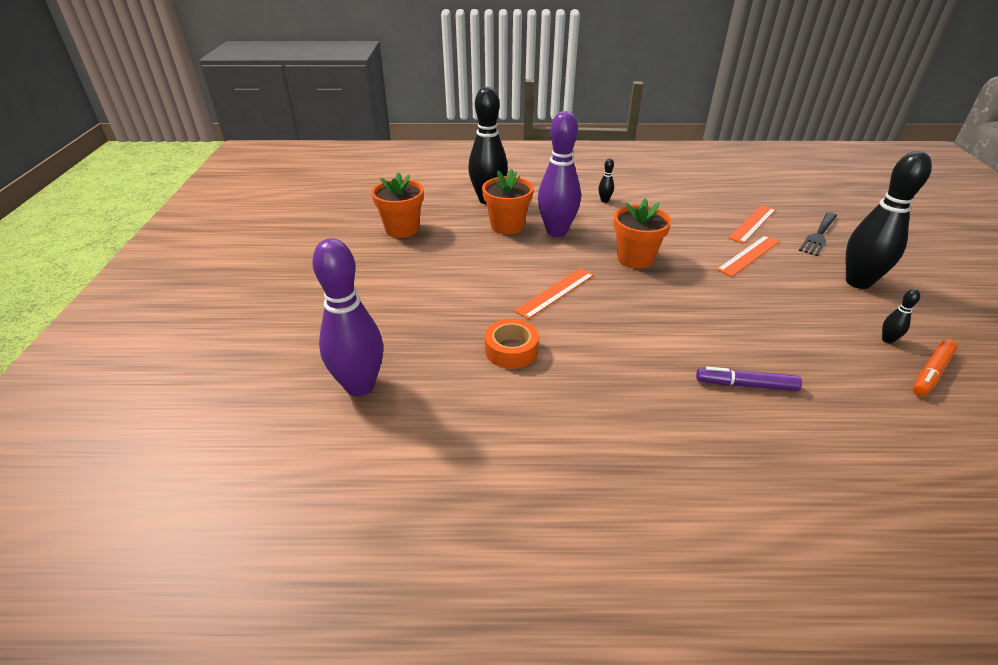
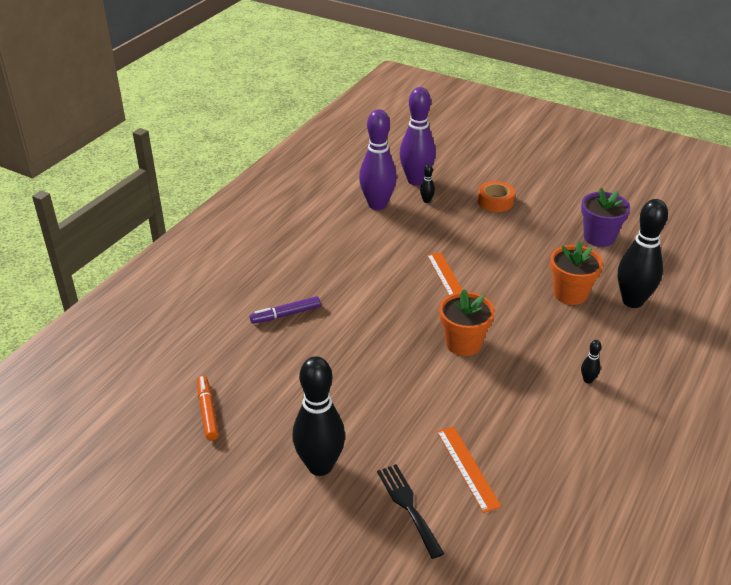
camera: 120 degrees right, 0 degrees up
(402, 229) = (599, 237): orange flower pot -> purple flower pot
(511, 350) = (401, 238): orange tape -> orange tape (495, 201)
(556, 231) = (541, 318): purple bowling pin -> purple bowling pin (377, 205)
(746, 385) = (286, 315): purple marker -> purple marker turned 150 degrees counterclockwise
(749, 255) = (415, 421): orange ruler -> none
(887, 340) = (251, 418): black bowling pin -> black bowling pin (426, 201)

